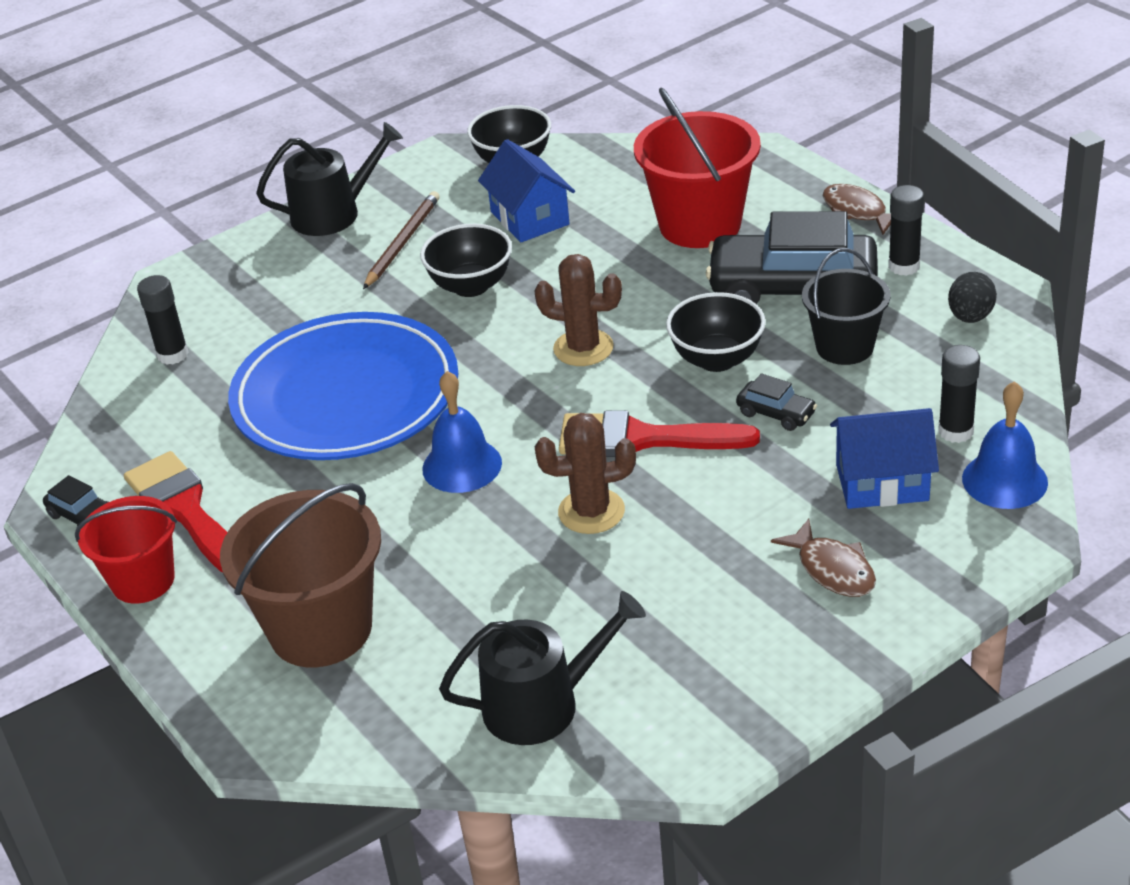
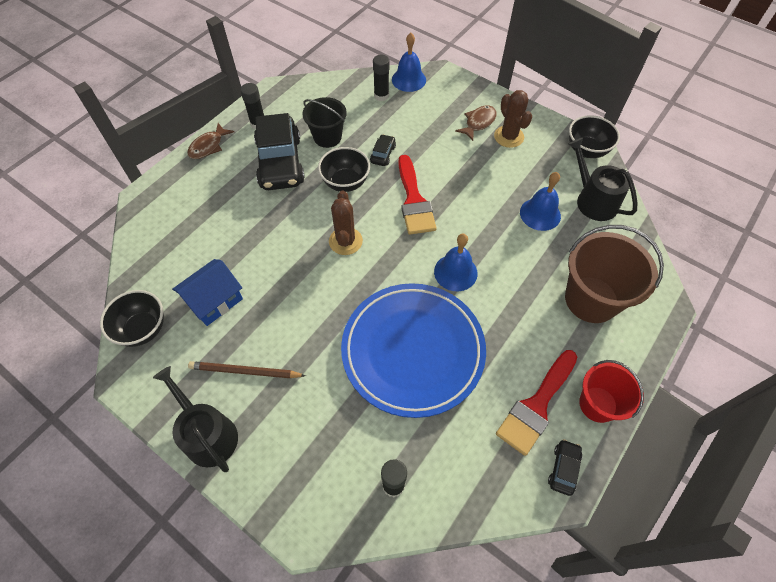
camera: 110 degrees left, 20 degrees up
(471, 286) = (292, 314): black bowl -> black bowl (586, 150)
(541, 608) = (540, 214): none -> blue bell
(591, 511) = (471, 209): brown cactus -> brown cactus (509, 137)
(700, 224) = (221, 211): red bucket -> none
(882, 482) = (421, 114): blue house -> none
(970, 317) = (298, 98): black egg -> none

